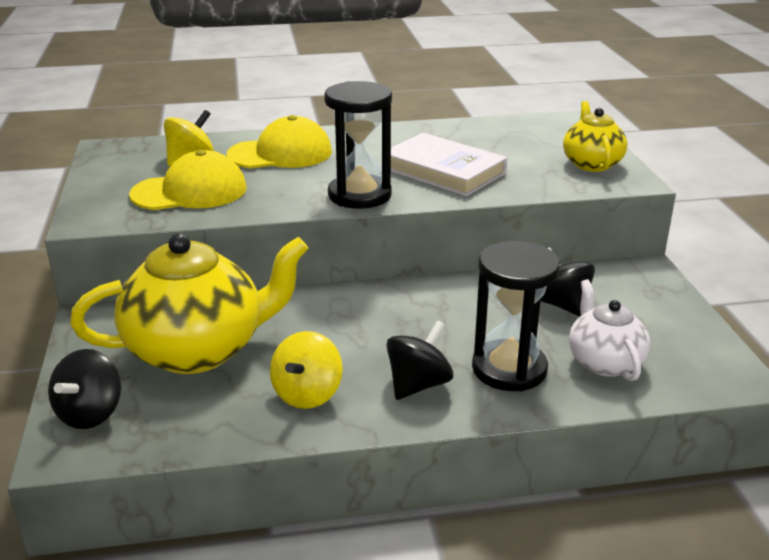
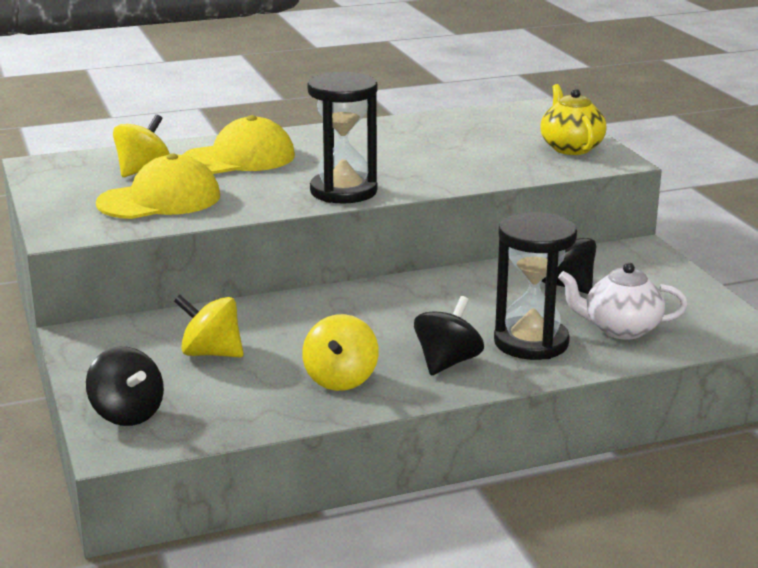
camera: 10 degrees left, 5 degrees down
(90, 413) = (127, 414): black spinning top -> black spinning top turned 45 degrees counterclockwise
(198, 350) = (211, 353): yellow teapot -> yellow spinning top
(443, 171) = (421, 163): white book -> none
(604, 362) = (620, 329): white teapot -> white teapot turned 60 degrees counterclockwise

